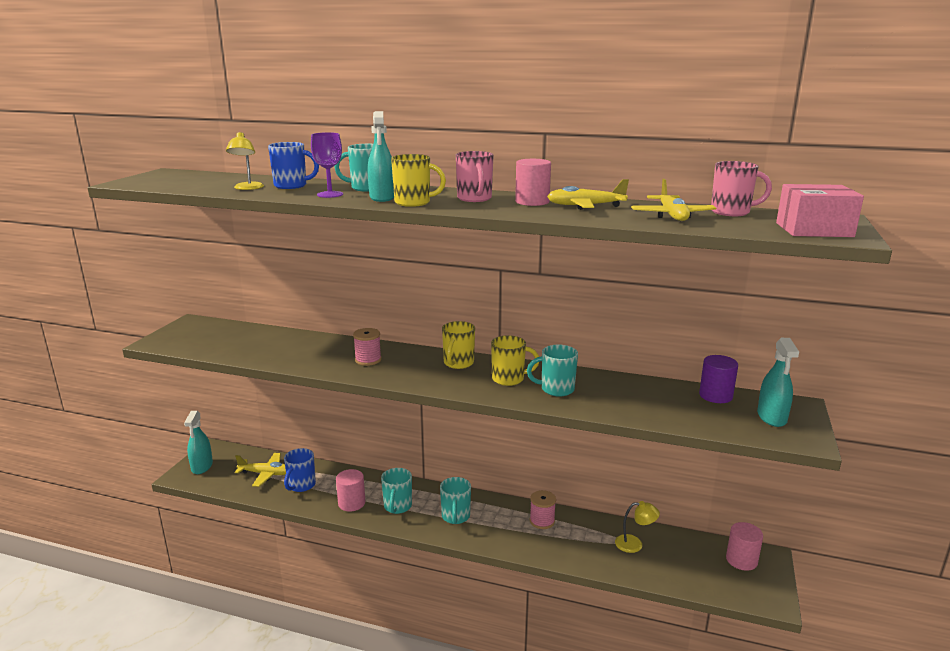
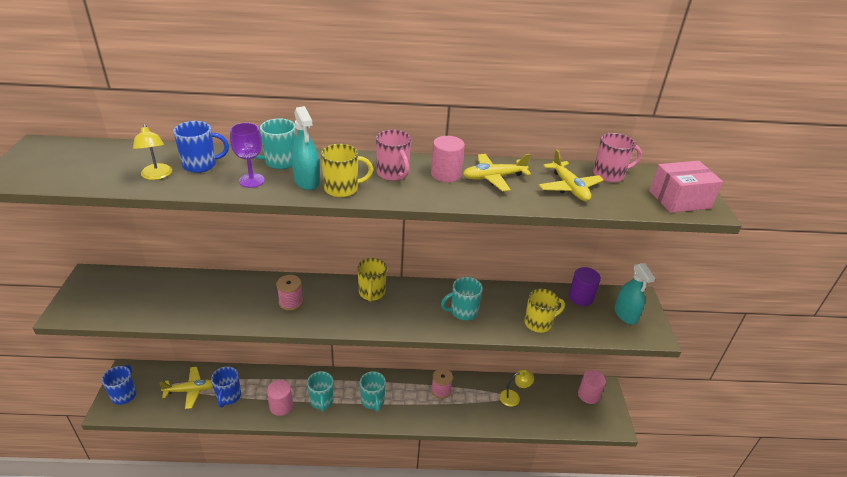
camera: 20 degrees left, 15 degrees up
(202, 466) = (124, 394): turquoise spray bottle -> blue mug
(509, 379) = (421, 306): yellow mug -> yellow mug (539, 323)

